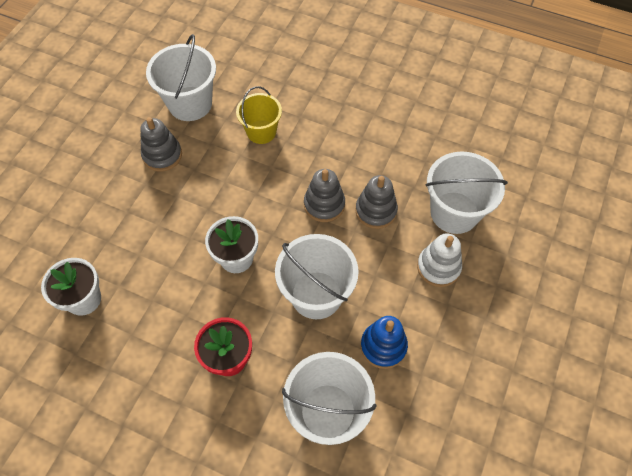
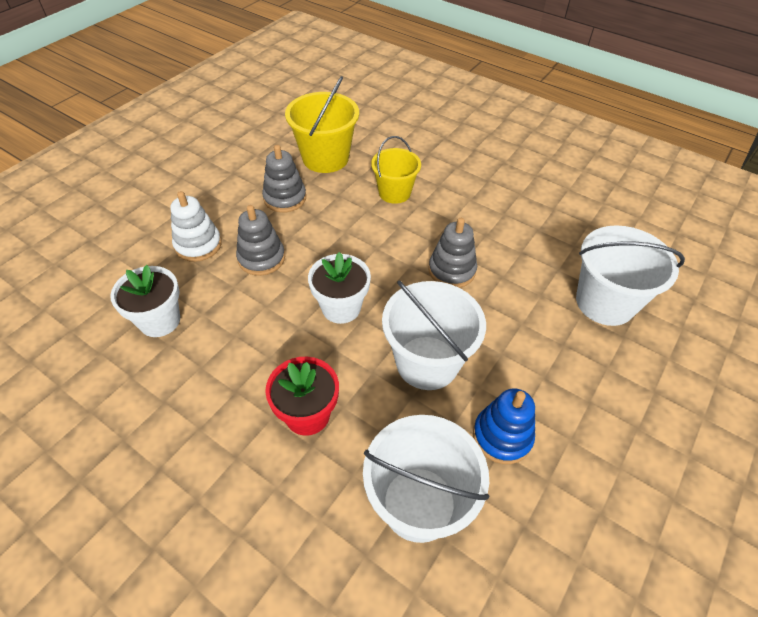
camera: 10 degrees right, 10 degrees down
(190, 104) = (325, 158): white bucket -> yellow bucket
(376, 211) = (511, 286): grey stacking toy -> grey stacking toy (261, 258)
(438, 267) = (581, 358): white stacking toy -> white stacking toy (198, 245)

